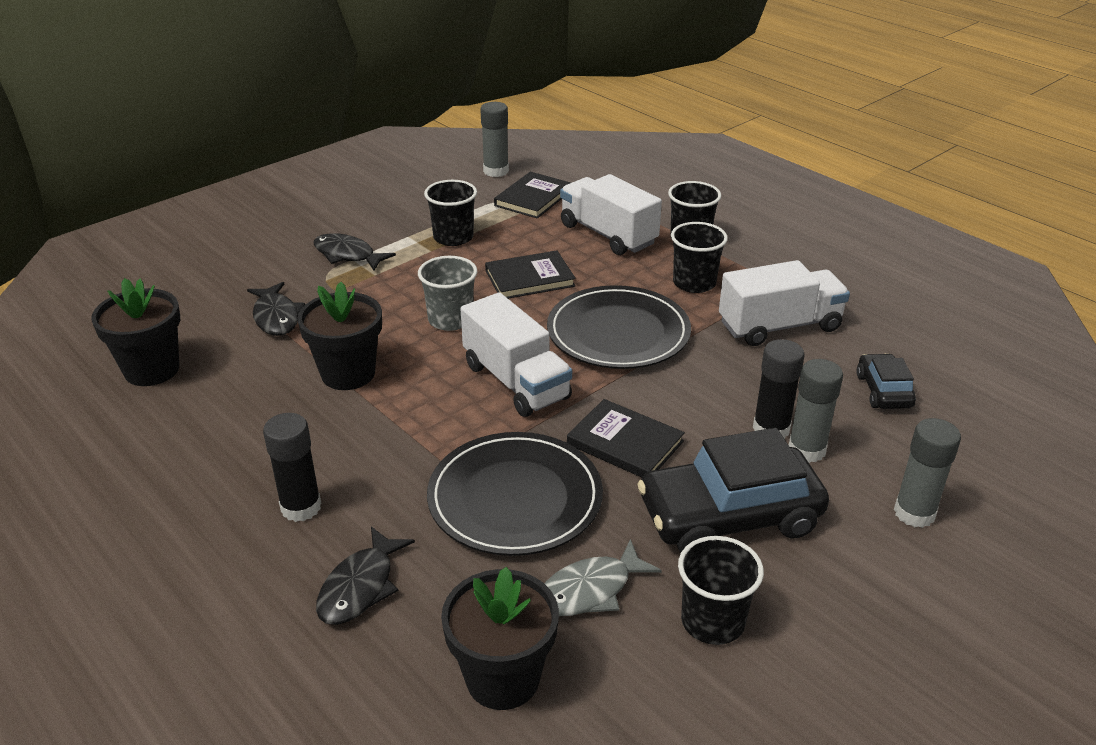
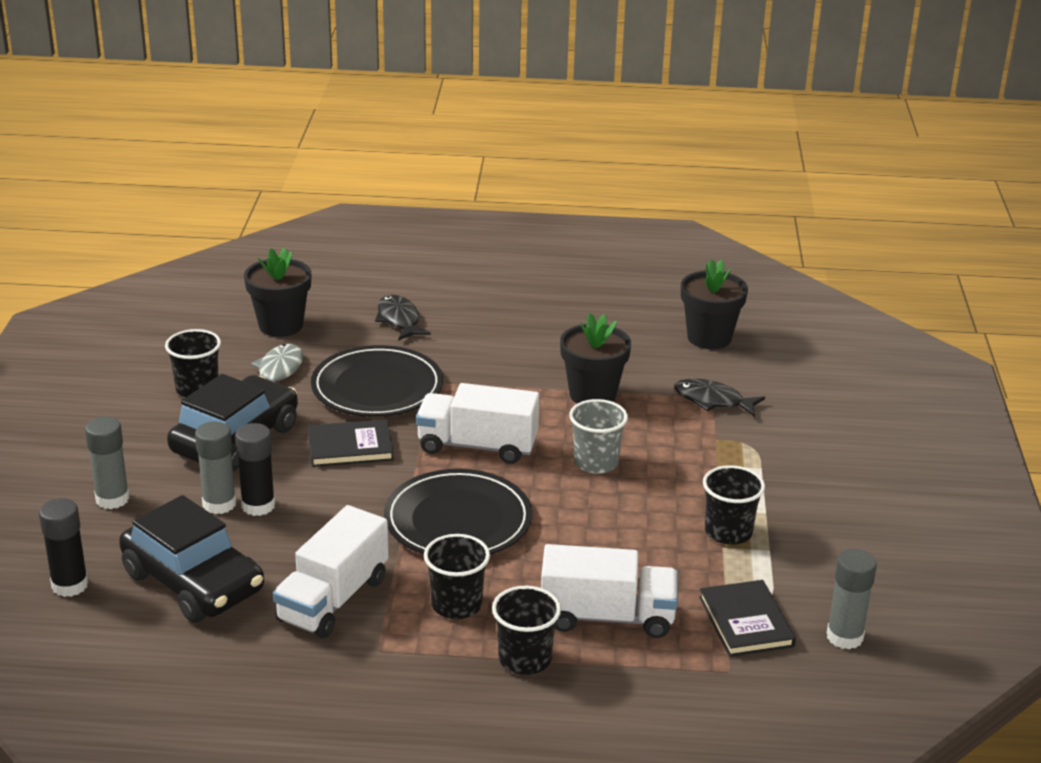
camera: 135 degrees right, 5 degrees down
(301, 507) = (486, 329): black glue stick -> black glue stick (70, 585)
(347, 255) = (771, 468): black fish -> none
(529, 278) = (598, 529): black book -> none
(883, 391) = (193, 582): black car -> black car, size x1.97

